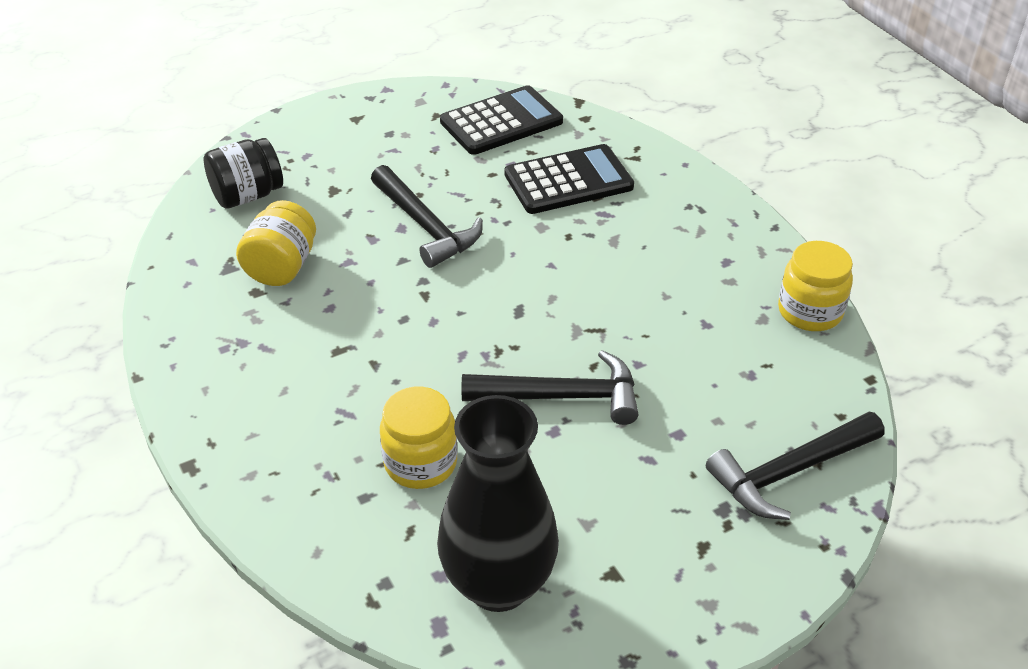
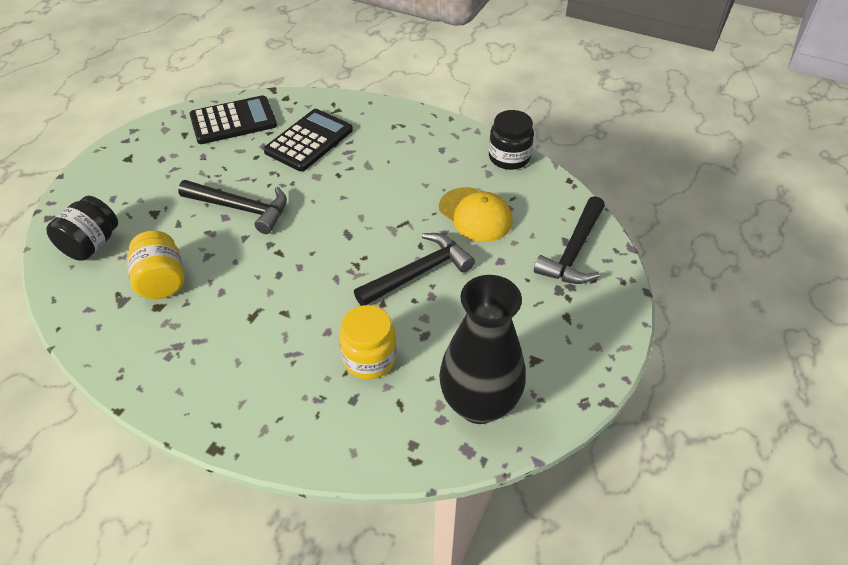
camera: 35 degrees left, 5 degrees up
(501, 122) = (233, 121): black calculator -> black calculator turned 45 degrees clockwise
(697, 362) = (475, 215): none -> yellow cap
(810, 312) = (509, 158): yellow jar -> black jar

